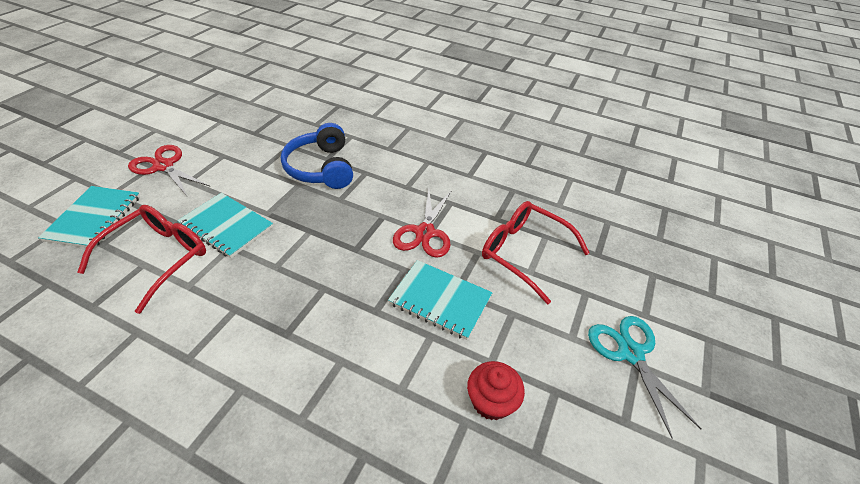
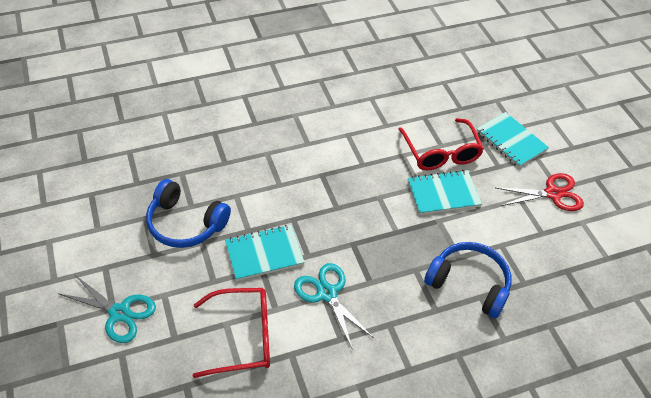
camera: 135 degrees right, 5 degrees up
(425, 232) = (327, 293): red scissors -> turquoise scissors
(491, 401) = (185, 224): red cupcake -> blue headphones

